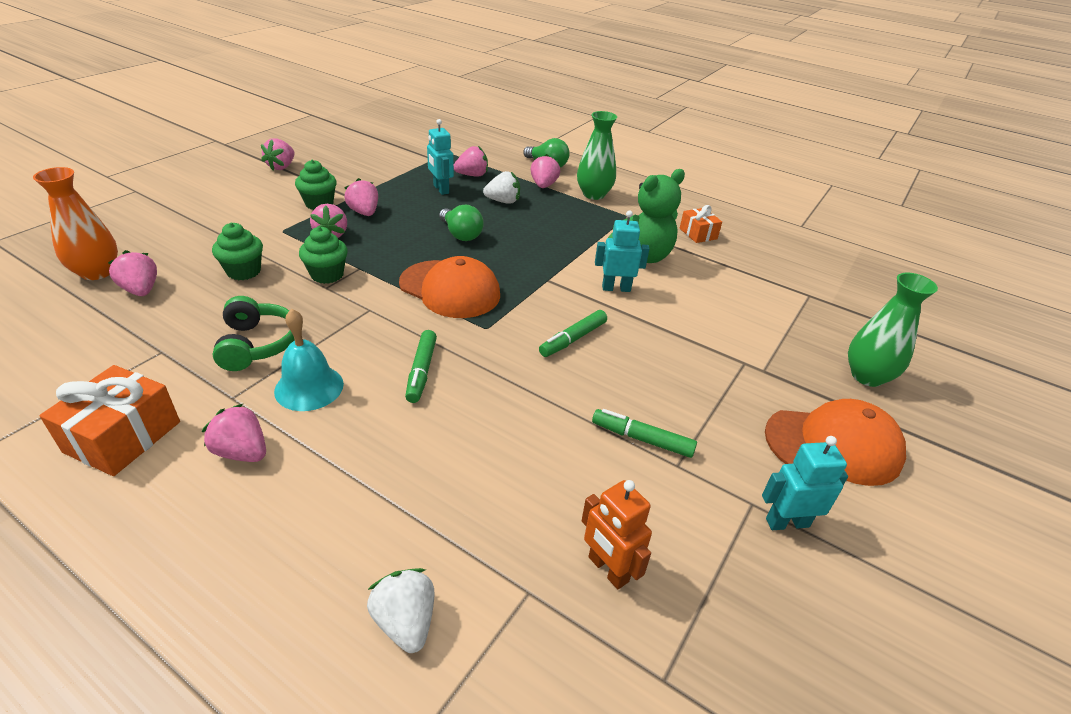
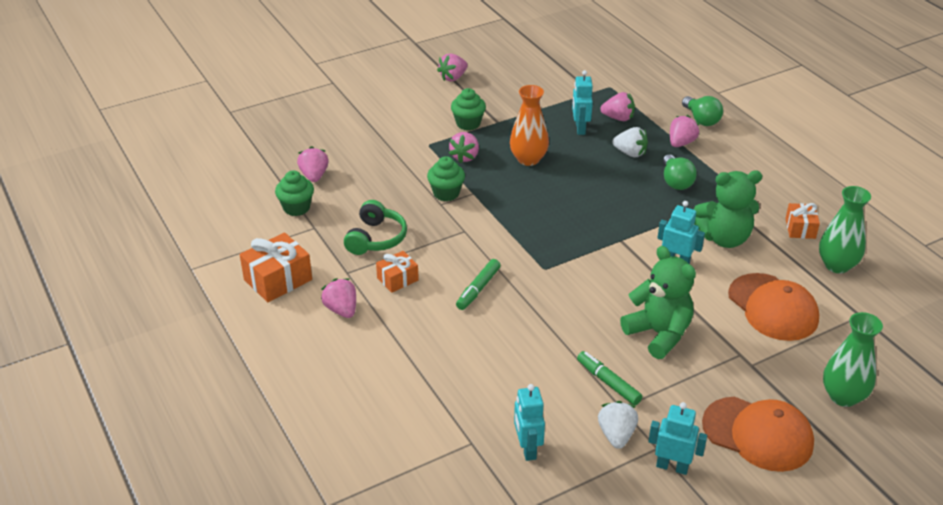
camera: 30 degrees right, 0 degrees up
(97, 272) = (289, 154): orange vase -> orange vase (528, 159)
(244, 271) = (387, 176): green cupcake -> green cupcake (296, 208)
(309, 387) = (397, 279): turquoise bell -> orange gift
(364, 212) = (501, 140): pink strawberry -> none
(405, 621) = (394, 432): white strawberry -> white strawberry (616, 435)
(450, 289) = (534, 229): orange cap -> orange cap (773, 307)
(461, 234) = (572, 180): green light bulb -> green light bulb (675, 181)
(573, 339) = (607, 296): green marker -> none
(593, 194) = (725, 163): green vase -> green vase (837, 265)
(607, 569) = (527, 449): orange robot -> turquoise robot
(653, 365) = (658, 334): none -> green teddy bear

